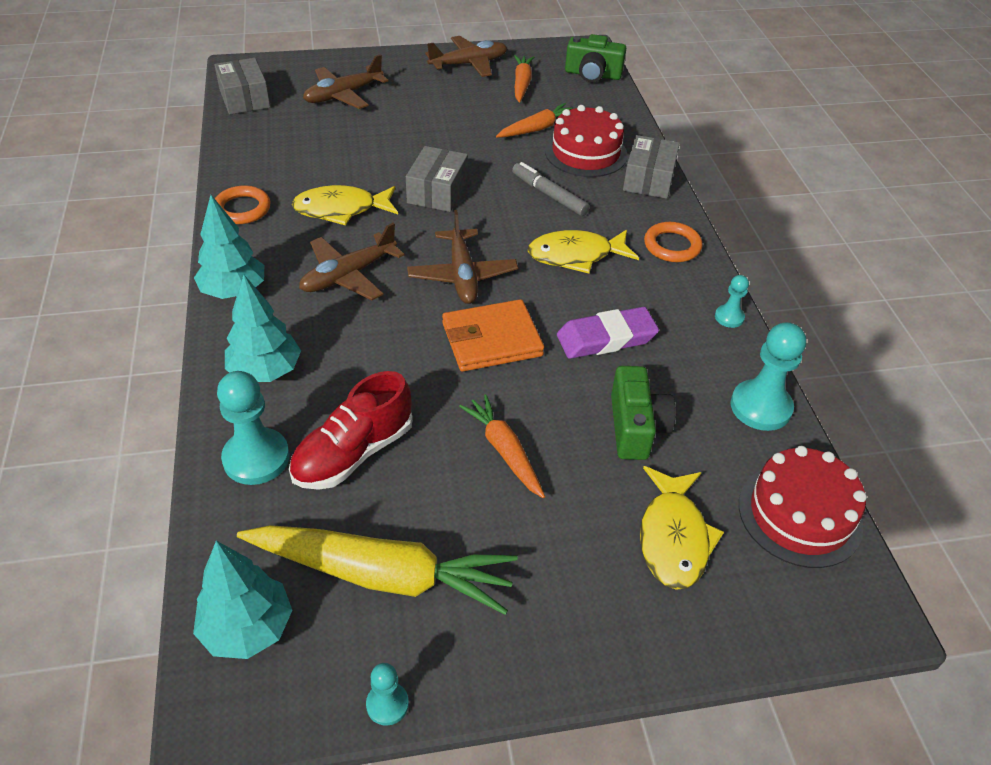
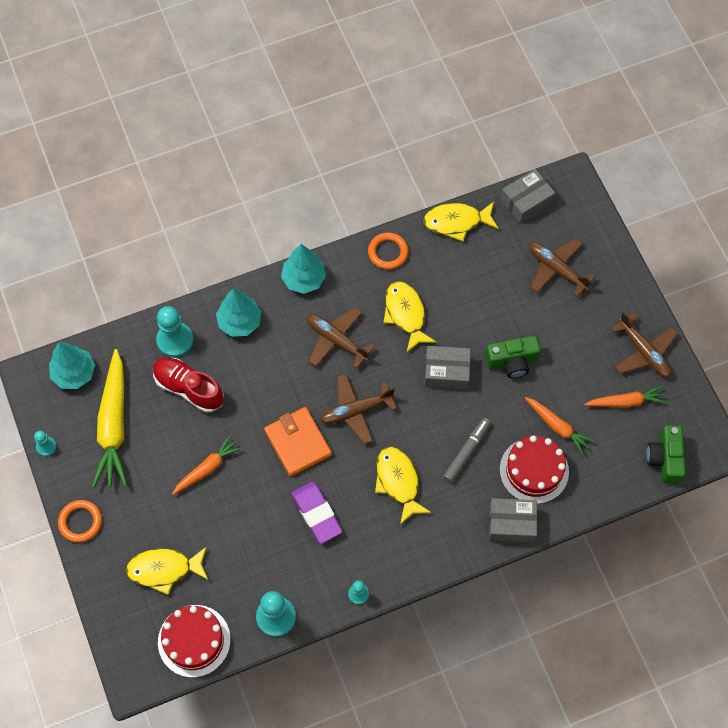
camera: 80 degrees right, 20 degrees up
(236, 149) = (456, 222): none -> yellow fish
(636, 427) = (242, 541): green camera -> green camera (512, 362)
(672, 246) = (429, 549): orange ring -> orange ring (80, 522)

